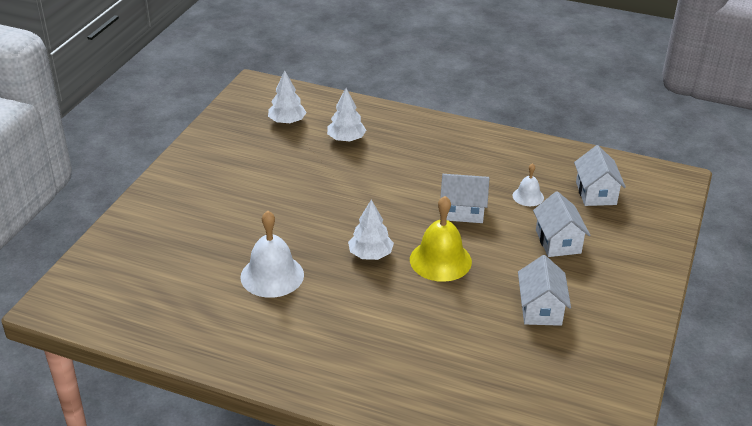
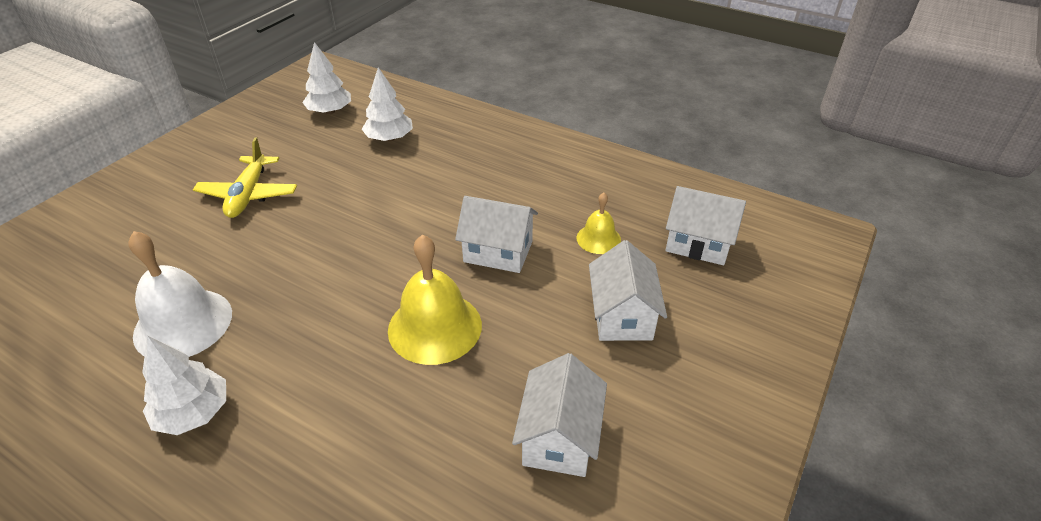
camera: 10 degrees right, 5 degrees up
(263, 190) = (248, 195): none -> yellow plane
(370, 254) = (338, 305): white tree -> white tree (194, 412)
(528, 196) = (598, 238): white bell -> yellow bell
(596, 193) = (698, 243): white house -> white house turned 75 degrees counterclockwise

